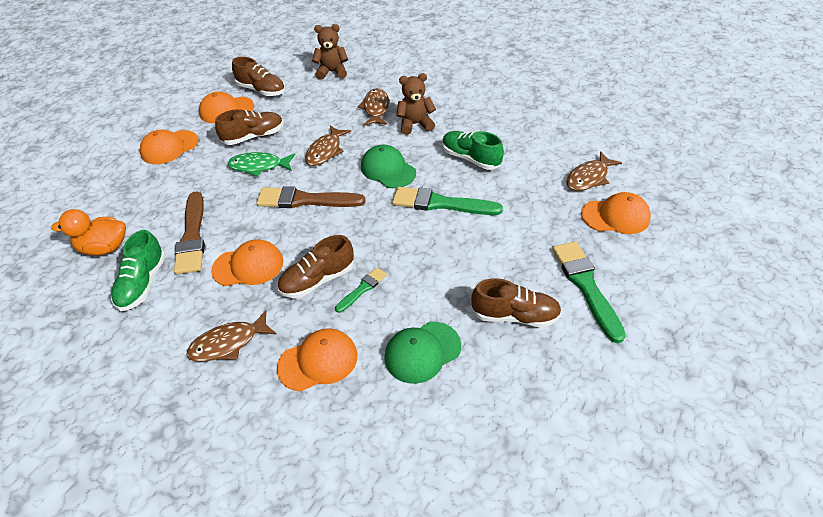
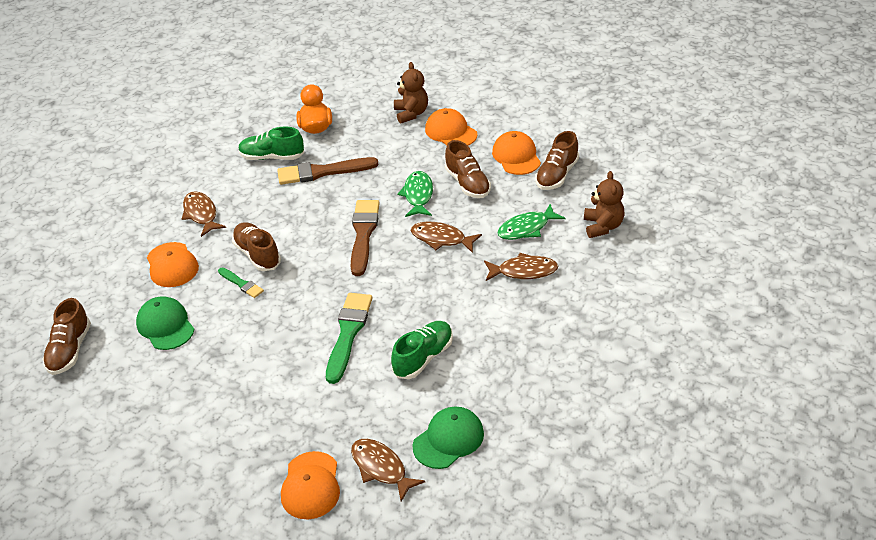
camera: 90 degrees right, 5 degrees down
(248, 266) = (281, 211): orange cap -> none
(324, 106) = (526, 228): none -> green fish
(388, 169) = (407, 289): green cap -> green cap (448, 439)
(415, 124) = (491, 307): brown teddy bear -> brown teddy bear (411, 113)
(515, 316) = (189, 388): brown shoe -> brown shoe (70, 350)
(586, 286) = (214, 445): green brush -> none

